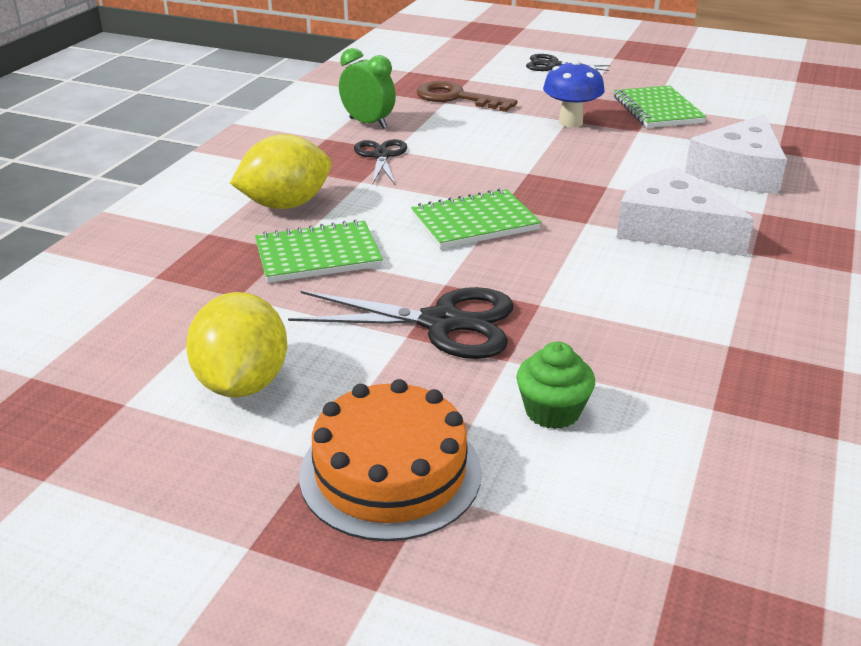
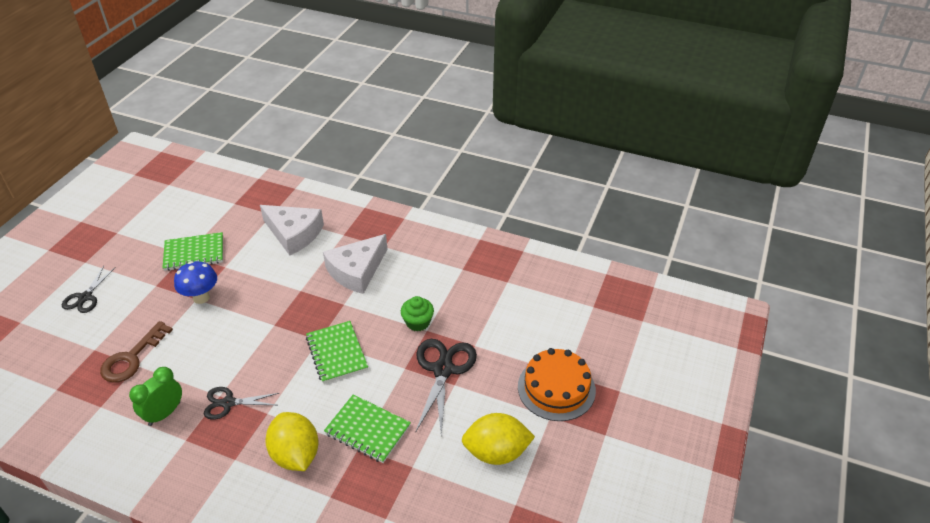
camera: 90 degrees left, 10 degrees up
(318, 255) = (367, 430): green notebook -> green notebook turned 45 degrees counterclockwise
(552, 411) = (512, 332): green cupcake -> green cupcake (418, 322)

